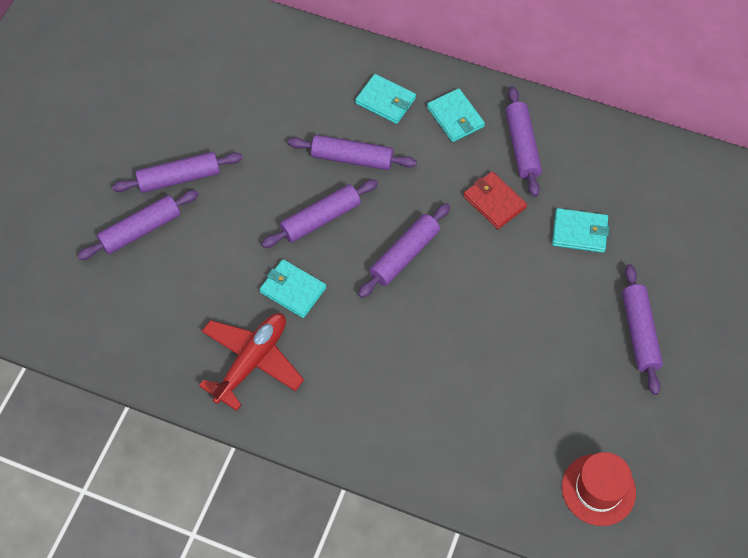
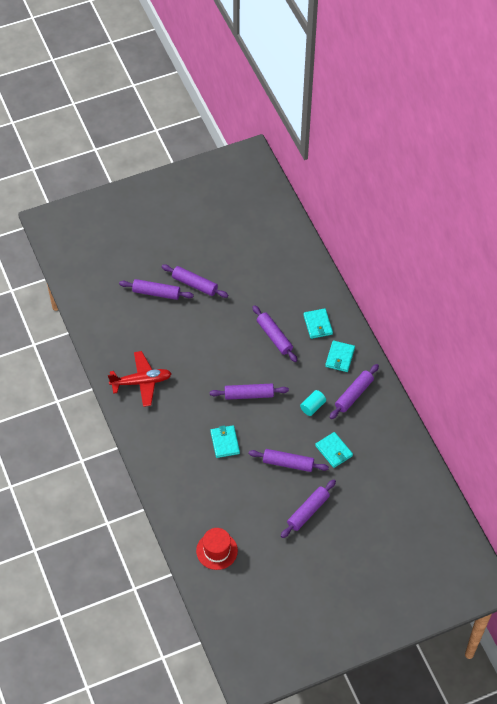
camera: 45 degrees right, 5 degrees down
(292, 290) = (188, 369): turquoise wallet -> turquoise wallet (225, 442)
(320, 219) = (232, 350): purple rolling pin -> purple rolling pin (288, 463)
(494, 202) = (312, 406): red wallet -> turquoise cylinder

